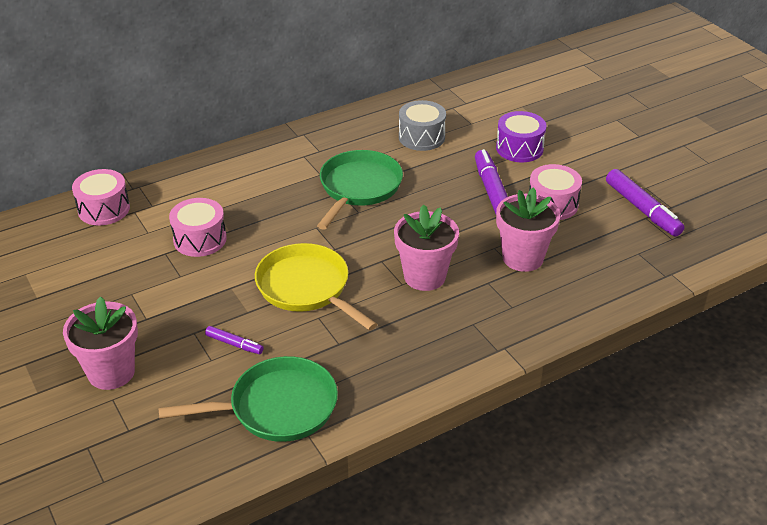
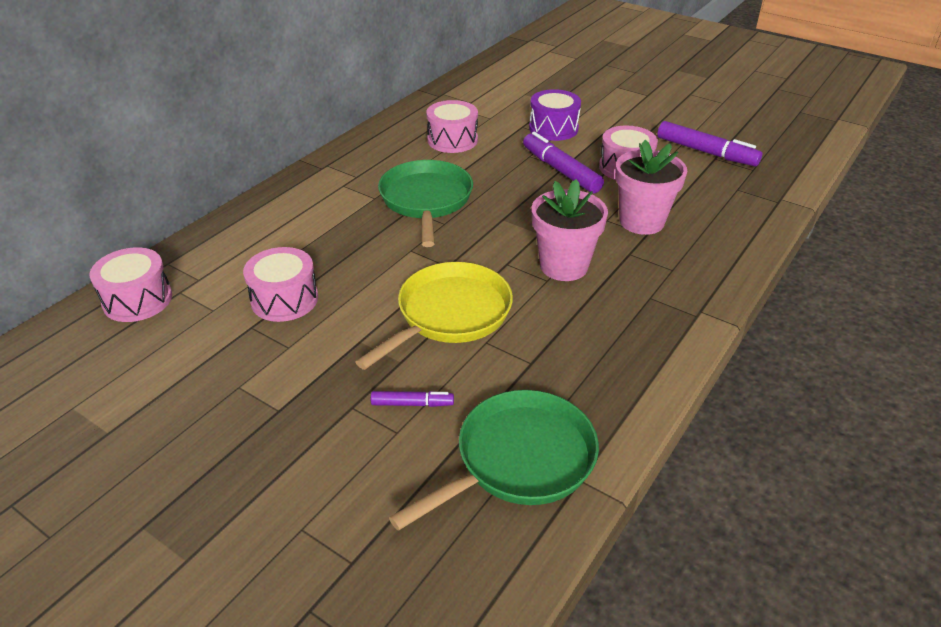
camera: 25 degrees left, 0 degrees up
(111, 372) = (277, 494): pink flower pot -> none
(307, 288) = (449, 315): yellow pan -> yellow pan turned 105 degrees clockwise
(421, 137) = (452, 140): grey drum -> pink drum

